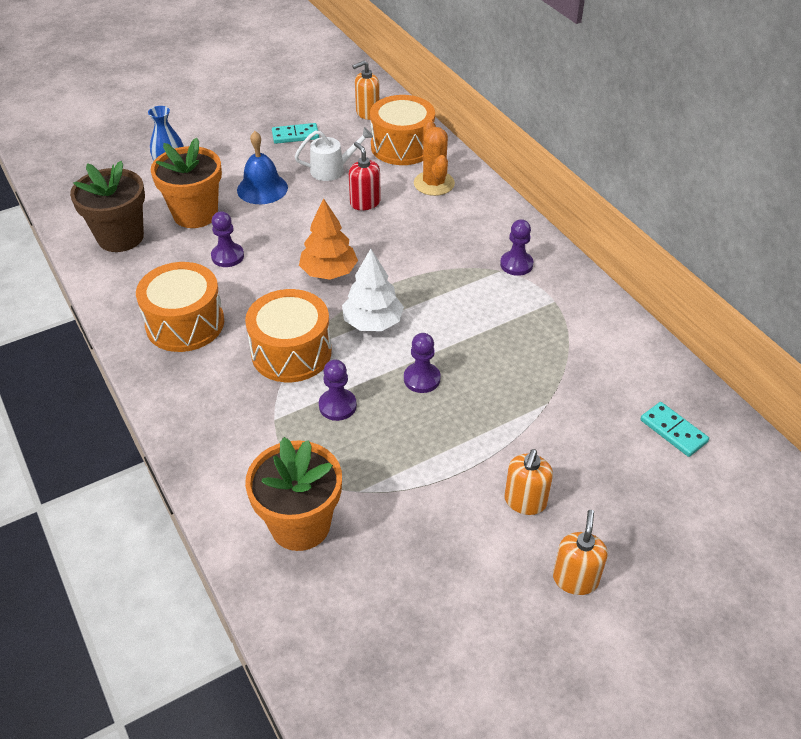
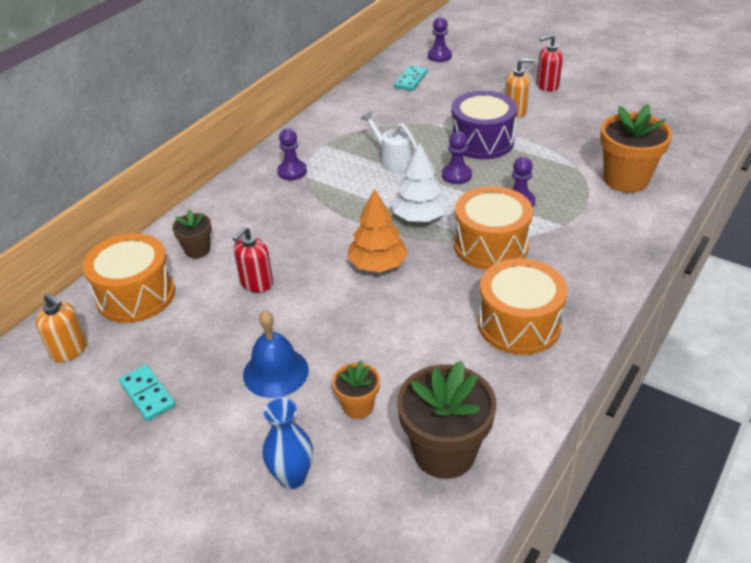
camera: 115 degrees left, 5 degrees down
(195, 214) = (358, 406): orange flower pot -> orange flower pot, size x0.53
(227, 256) = (407, 342): purple pawn -> purple pawn (439, 56)
(332, 170) = (208, 330): white watering can -> white watering can (393, 160)
(434, 183) = (197, 250): orange cactus -> brown flower pot
(474, 432) = (482, 141): none -> purple drum
(575, 579) = (547, 86): orange soap dispenser -> red soap dispenser

